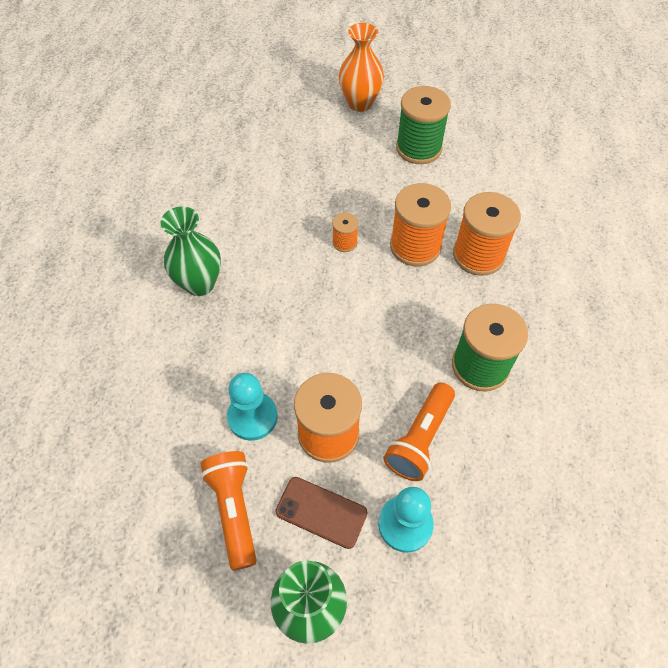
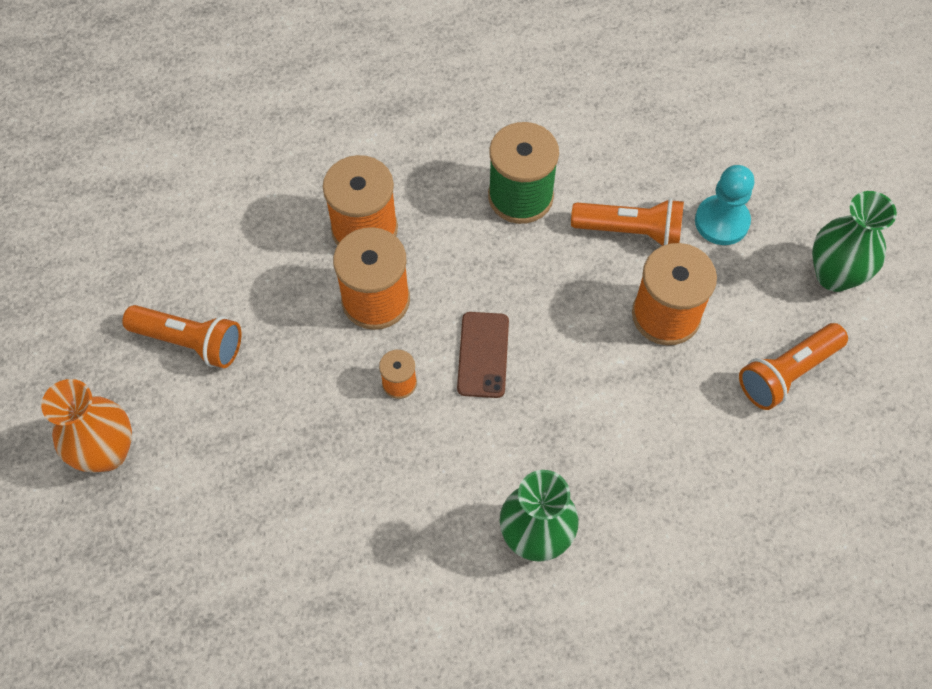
camera: 110 degrees left, 5 degrees up
(252, 417) = (684, 396): turquoise pawn -> none
(321, 512) = (748, 294): brown phone -> brown phone (483, 355)
(418, 148) = (190, 342): green spool -> orange flashlight

